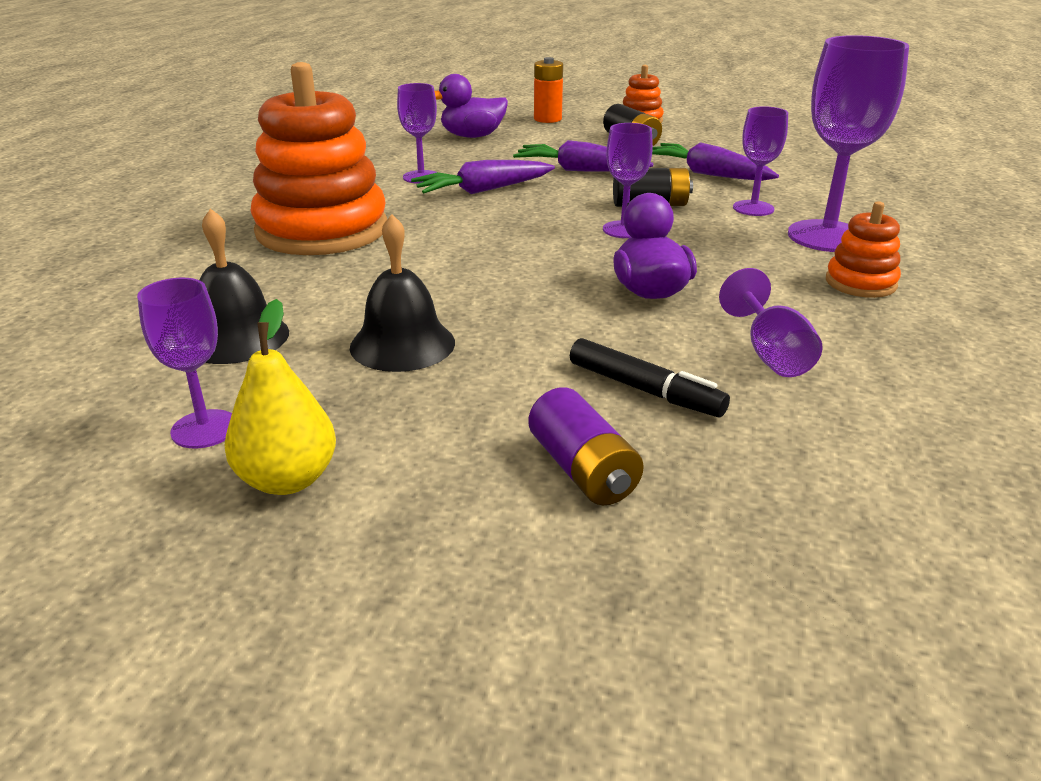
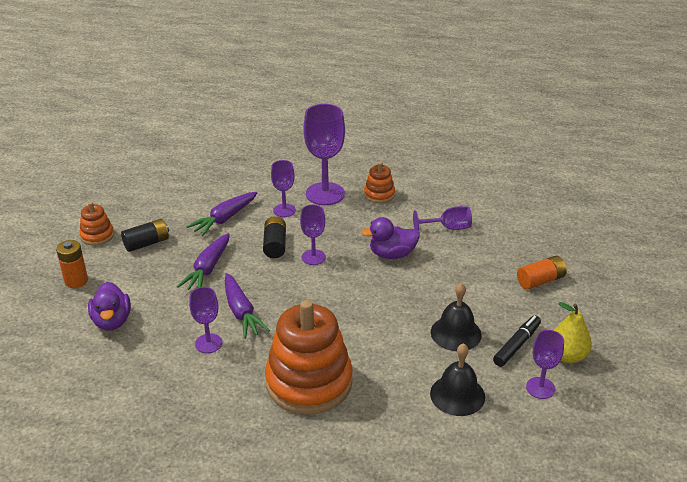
camera: 90 degrees left, 5 degrees up
(583, 470) = (540, 281): purple battery -> orange battery
(645, 390) = (483, 262): black marker -> black marker (516, 345)

